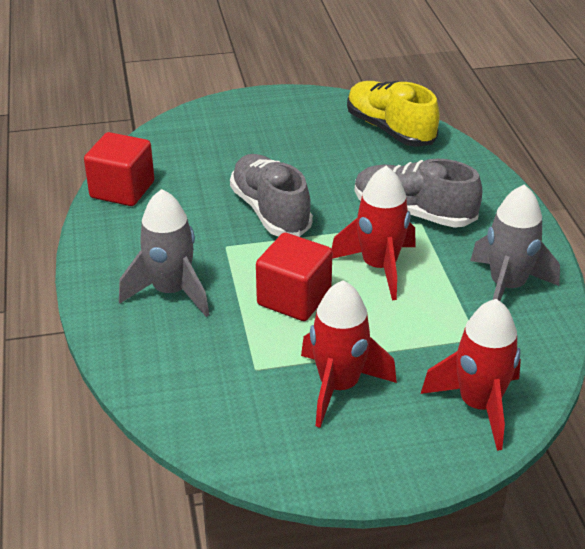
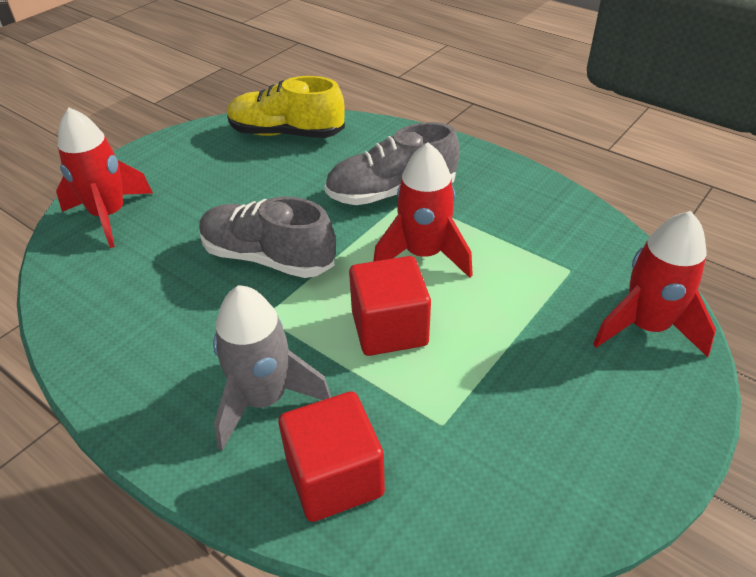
camera: 40 degrees left, 5 degrees up
(122, 190) = (83, 320): red cube -> red cube (334, 477)
(338, 386) = (530, 388): red rocket -> red rocket (109, 216)
(507, 287) = (535, 214): grey rocket -> none

